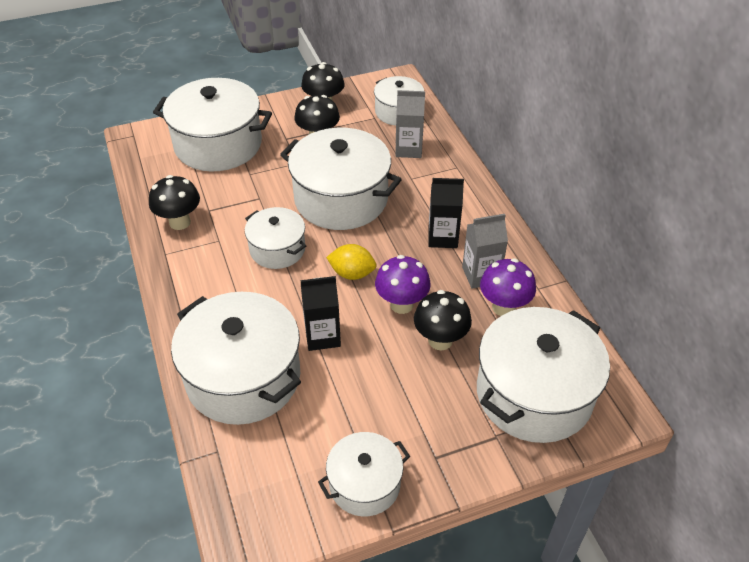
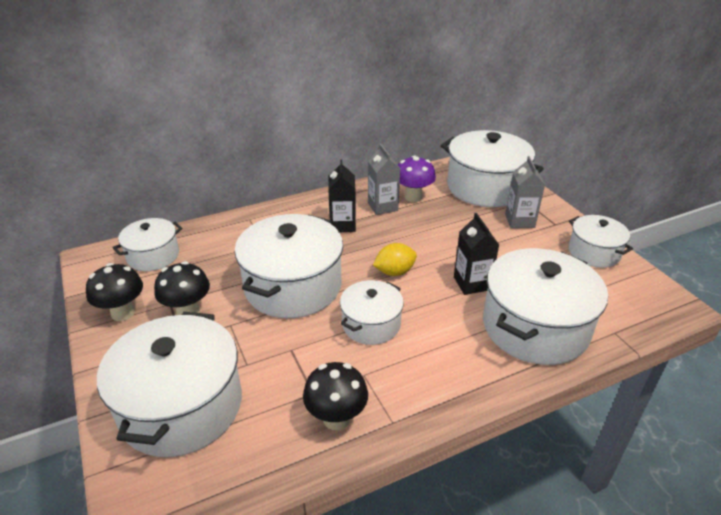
camera: 95 degrees left, 10 degrees down
(352, 273) = (394, 272): yellow lemon -> yellow lemon turned 60 degrees clockwise
(401, 304) = (423, 243): purple mushroom -> none
(408, 149) = (219, 247): grey carton -> grey carton (519, 221)
(440, 340) = (454, 224): black mushroom -> none

